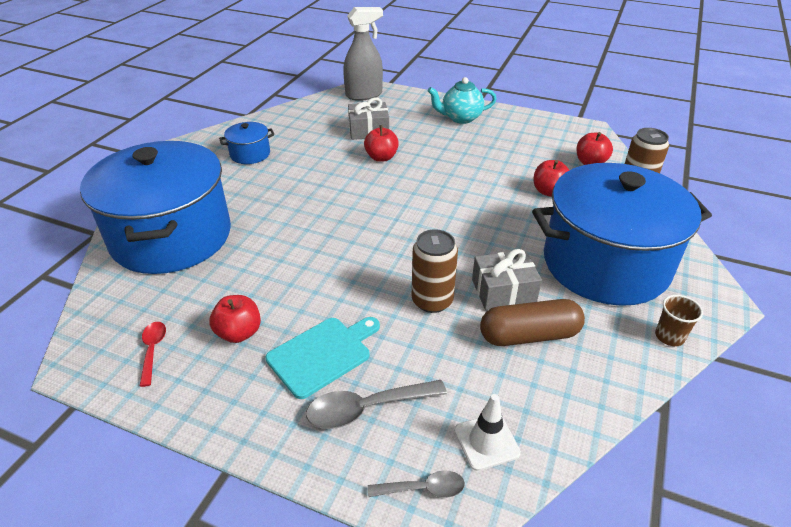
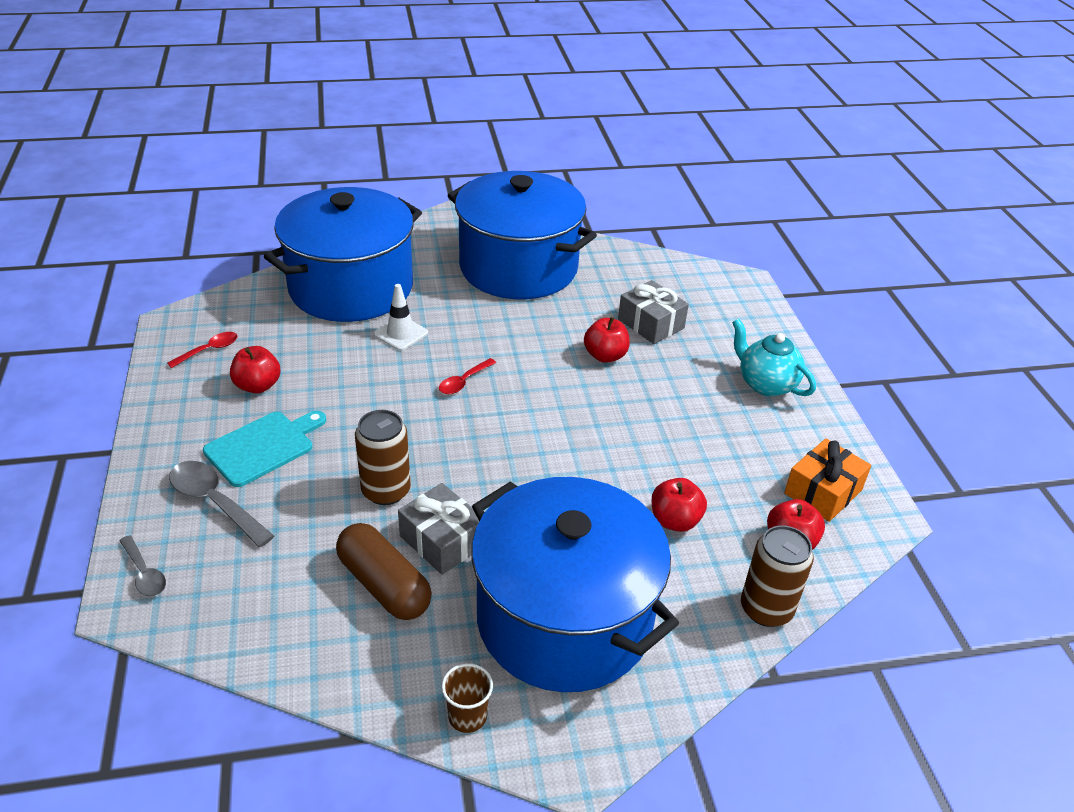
camera: 55 degrees right, 0 degrees up
(250, 154) = (518, 267): blue pot -> blue pot, size x2.46
(322, 354) = (263, 447): turquoise cutting board -> turquoise cutting board turned 60 degrees counterclockwise
(348, 222) = (463, 382): none -> red spoon
(364, 95) = (726, 288): grey spray bottle -> none
(486, 441) = (218, 598): white traffic cone -> white traffic cone (401, 333)
(559, 137) = (823, 492): none -> orange gift

